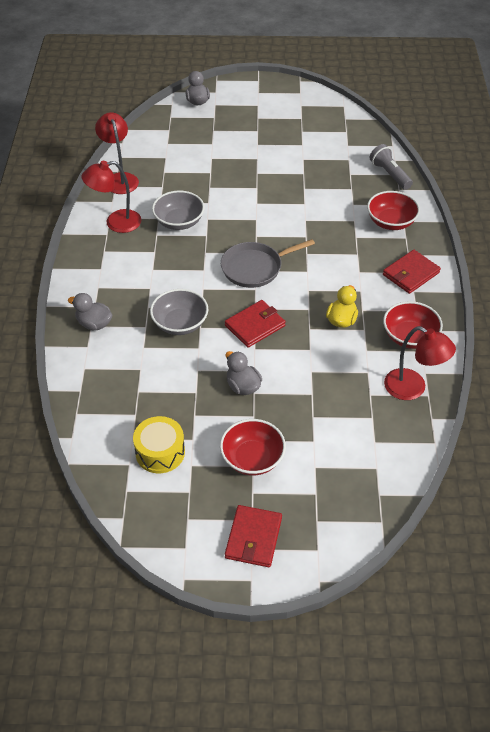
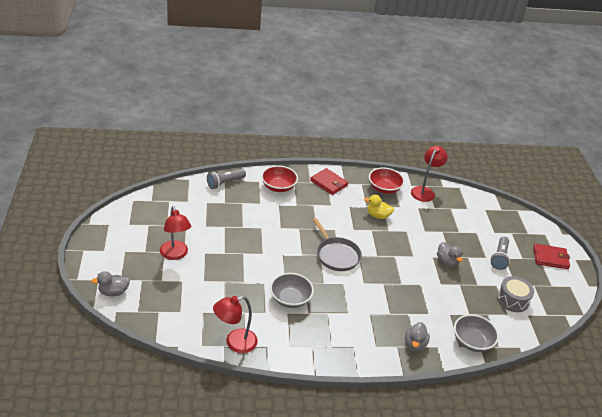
camera: 100 degrees left, 10 degrees down
(116, 223) = (296, 341): red lamp -> red lamp (175, 254)
(160, 452) = (512, 300): yellow drum -> grey drum
(180, 323) = (401, 294): grey bowl -> grey bowl (472, 342)
(243, 386) = (447, 262): grey duck -> grey duck turned 75 degrees counterclockwise
(252, 458) = (499, 258): red bowl -> grey flashlight
(255, 325) = (393, 255): red wallet -> none

